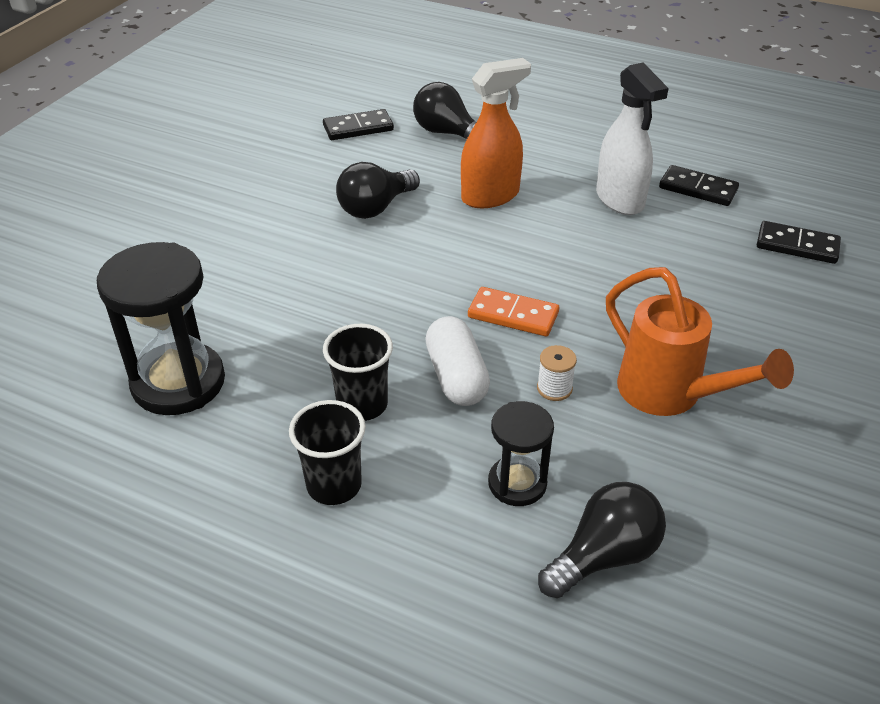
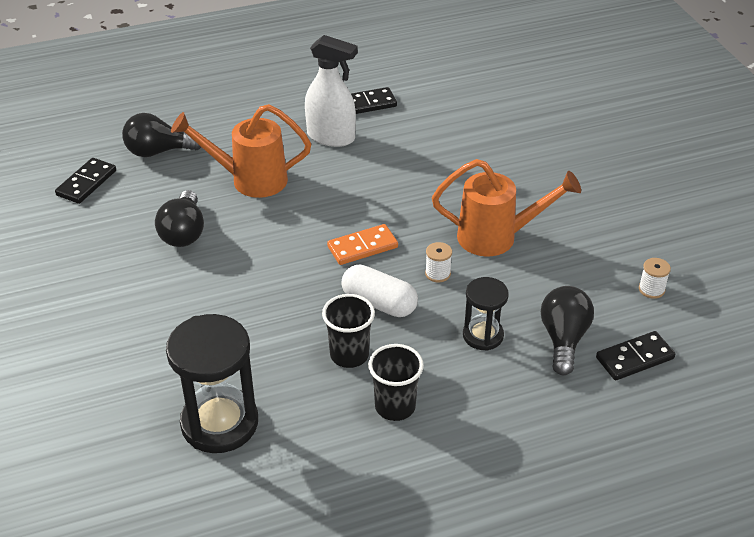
camera: 45 degrees left, 0 degrees up
(490, 196) = (249, 180): orange spray bottle -> orange watering can
(797, 245) = (459, 111): black domino -> black domino (634, 358)
(799, 584) = (651, 289): none -> white spool

